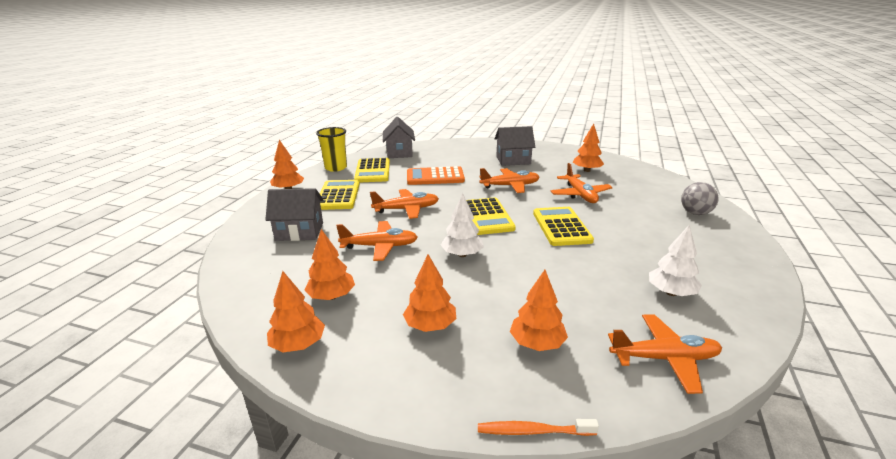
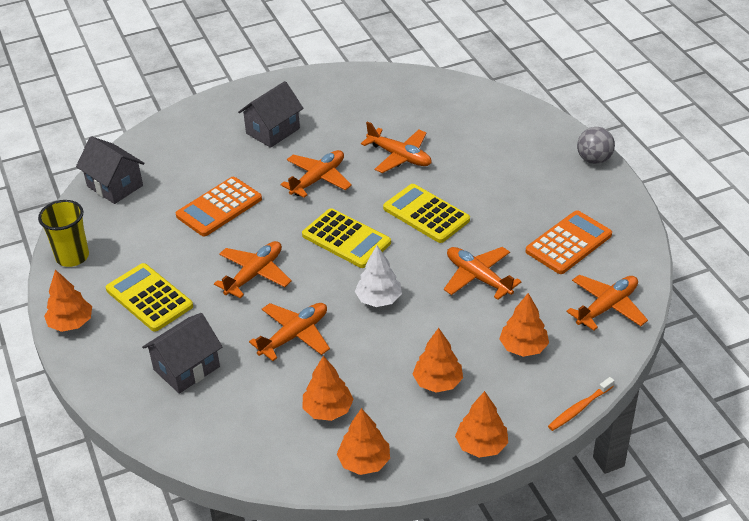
camera: 40 degrees left, 15 degrees up
(373, 171) = (130, 237): yellow calculator -> none
(556, 277) = (478, 277): none -> orange plane
(587, 170) = (369, 110): orange tree -> orange tree (481, 445)
(671, 292) = (568, 243): white tree -> orange calculator
(695, 213) = (518, 131): grey ball -> grey ball (594, 159)

